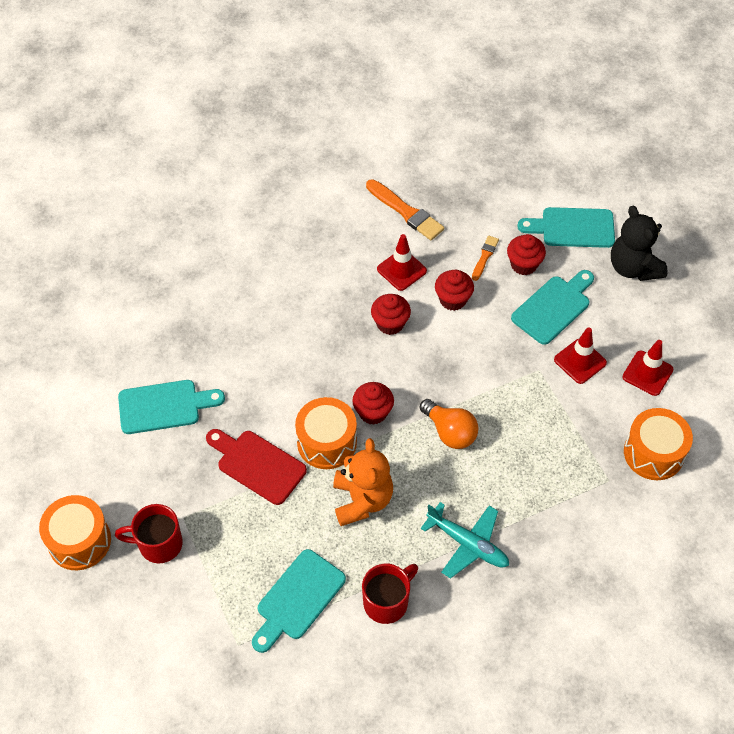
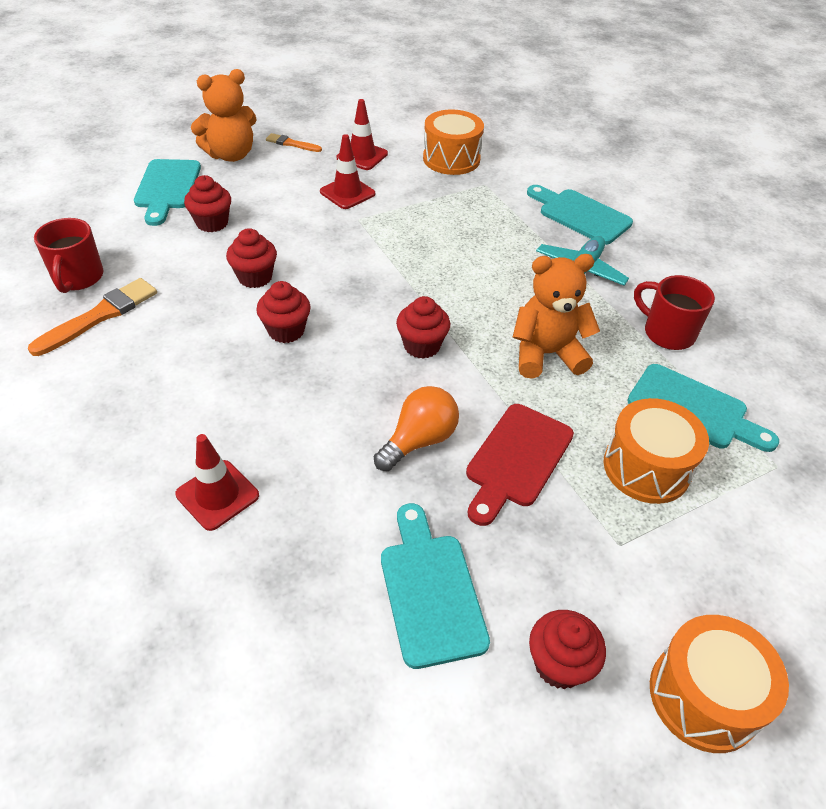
camera: 95 degrees left, 10 degrees down
(110, 468) = (559, 664): none -> red cupcake
(158, 544) = (671, 573): red mug -> red mug (78, 278)
(327, 442) = (471, 388): orange drum -> orange drum (646, 467)
(401, 270) = (200, 320): red traffic cone -> red traffic cone (217, 495)
(450, 432) = (443, 283): orange light bulb -> orange light bulb (419, 440)
(484, 257) = (194, 251): orange brush -> orange brush (291, 144)
(553, 307) = (276, 206): turquoise cutting board -> turquoise cutting board (580, 215)
(633, 267) = (231, 155): black teddy bear -> orange teddy bear

